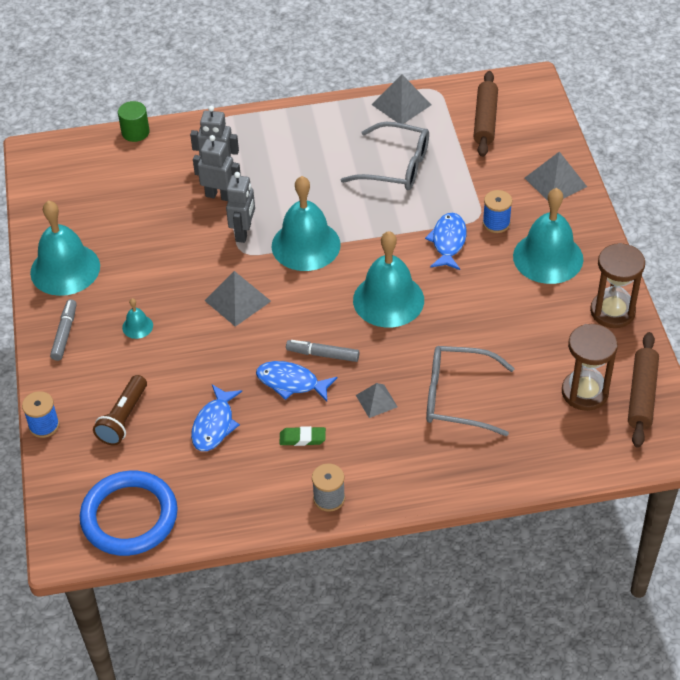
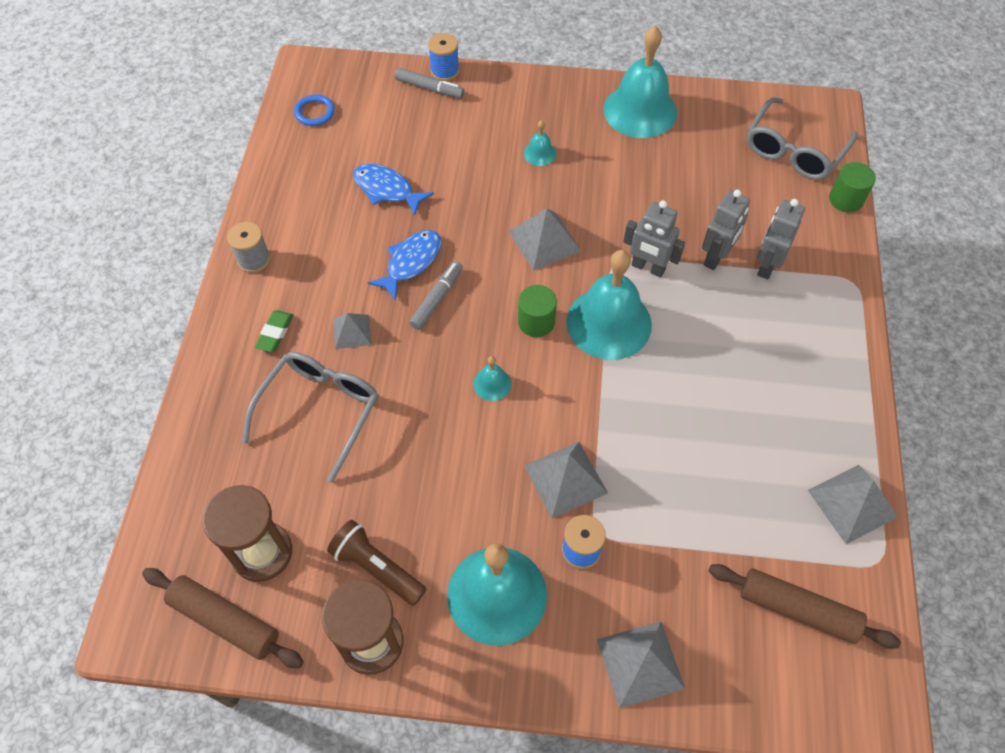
camera: 105 degrees right, 10 degrees up
(65, 333) = (551, 99): grey marker -> grey marker (429, 88)
(123, 418) = (427, 125): brown flashlight -> brown flashlight (377, 568)
(129, 516) = (314, 112): blue ring -> blue ring, size x0.45
(302, 438) = (335, 255): green eraser -> green eraser (275, 333)
(321, 287) = (536, 322): none -> green cylinder
(388, 300) = (492, 383): turquoise bell -> turquoise bell, size x0.43
(396, 166) = (723, 459): grey glasses -> grey glasses (794, 150)
(448, 242) = (565, 479): blue fish -> grey pyramid

